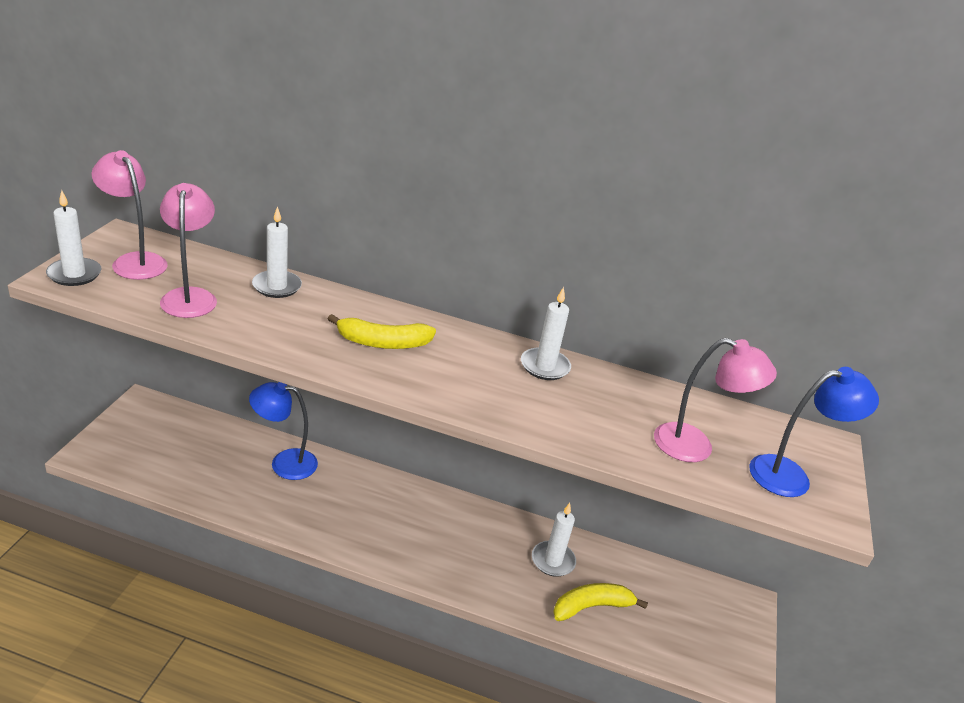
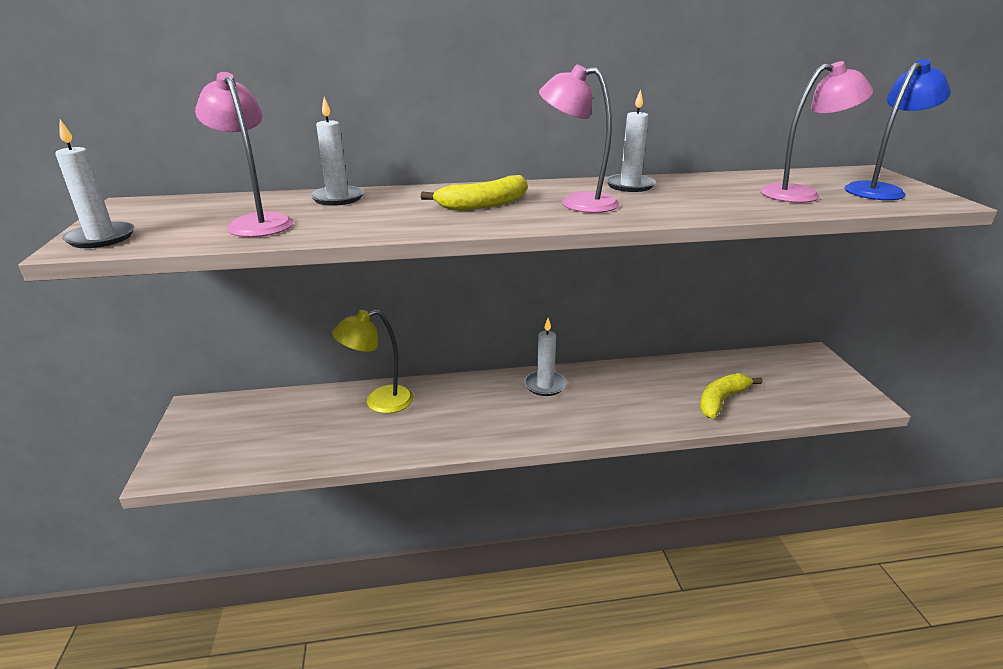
camera: 20 degrees left, 5 degrees down
(134, 261) = (165, 216): pink lamp -> pink lamp (577, 202)
(284, 463) = (379, 402): blue lamp -> yellow lamp
(553, 561) = (663, 383): white candle -> white candle (545, 385)

